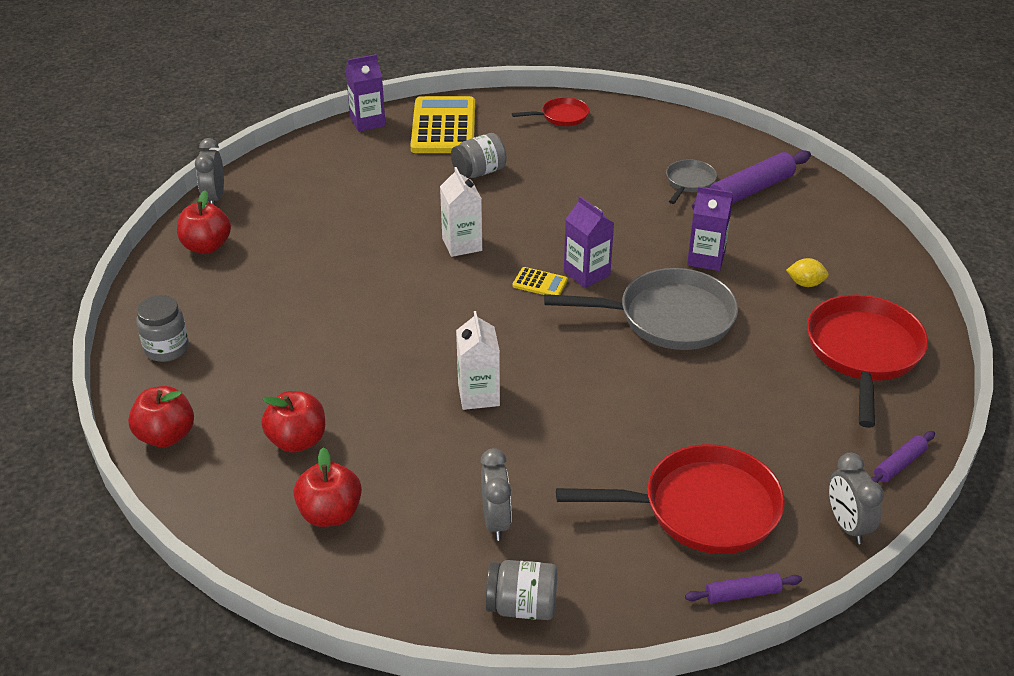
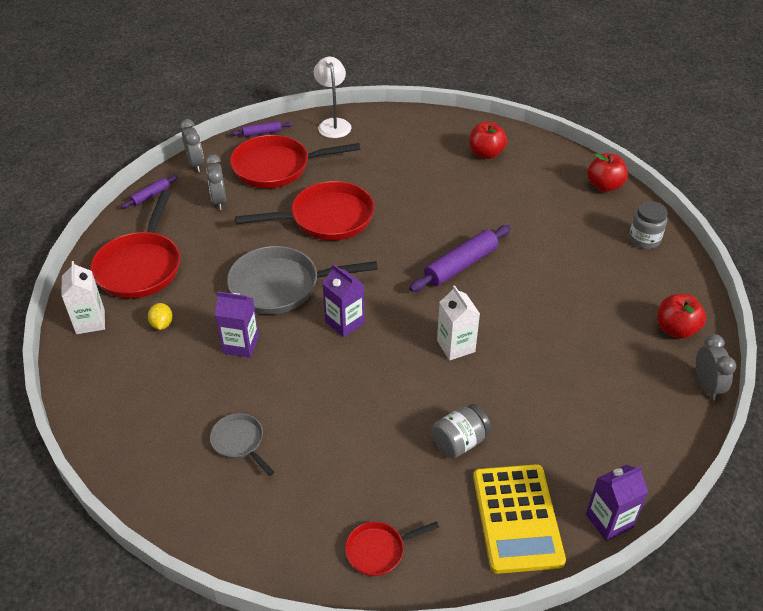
camera: 175 degrees right, 5 degrees up
(297, 440) = (522, 188): red apple -> none
(478, 395) = (416, 221): white carton -> white carton (90, 322)
(496, 521) = (393, 155): grey clock -> grey clock (219, 201)
(522, 606) = (374, 122): grey jar -> none
(540, 283) = (383, 311): yellow calculator -> none
(603, 608) = (333, 124): none -> white lamp
(611, 407) = (326, 218): none -> red pan
(689, 182) = (239, 442): grey pan -> grey pan turned 120 degrees clockwise
(751, 190) = (178, 434): purple rolling pin -> purple rolling pin (460, 265)
(805, 283) = (162, 324): yellow lemon -> yellow lemon turned 75 degrees clockwise

